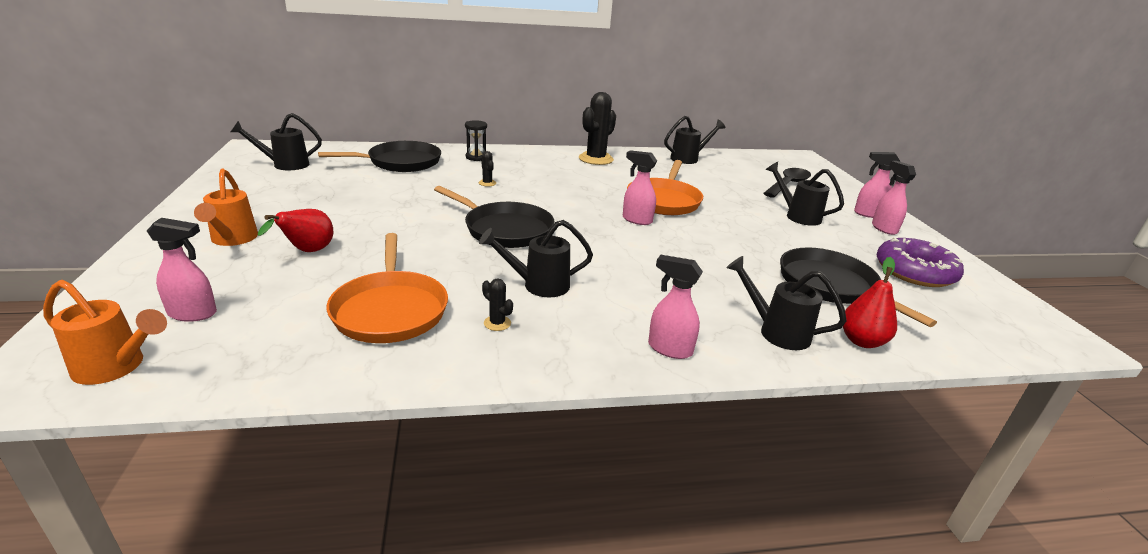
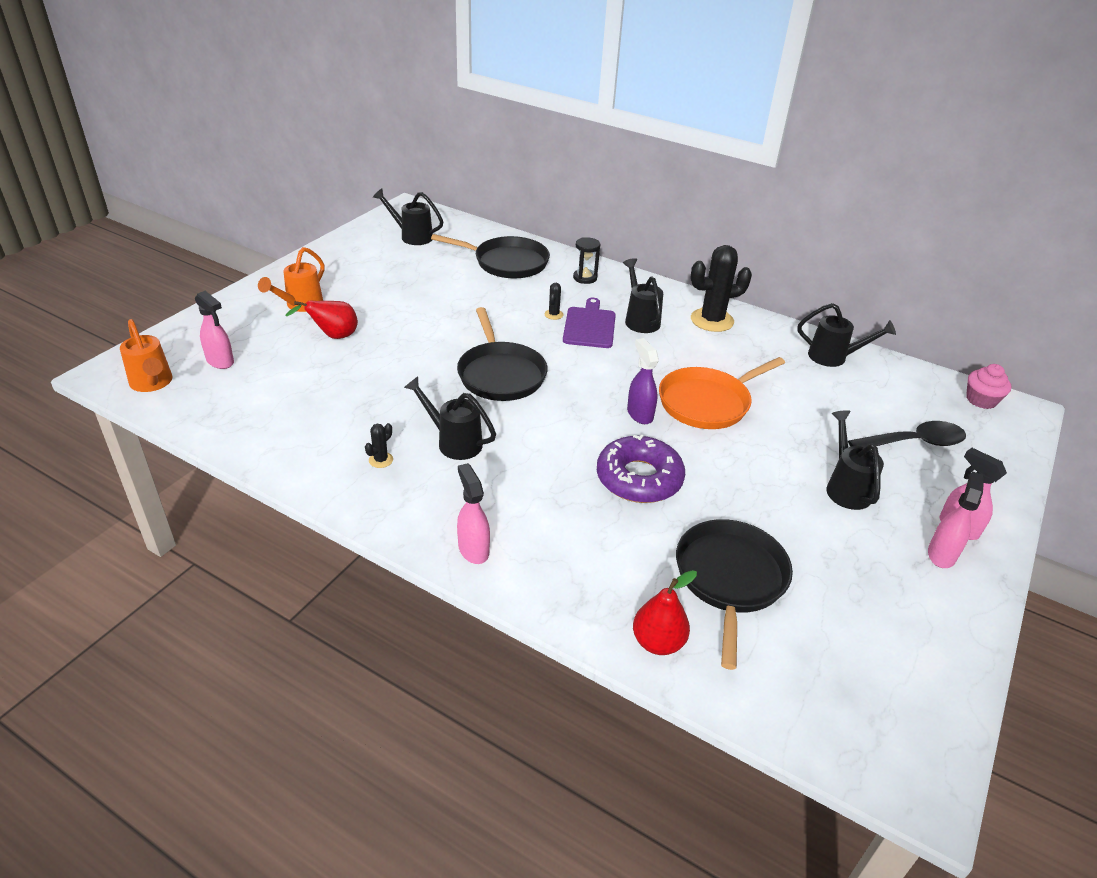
camera: 40 degrees right, 10 degrees up
(390, 310) = (327, 413): orange pan -> none
(497, 323) = (381, 460): black cactus -> black cactus turned 45 degrees clockwise
(524, 182) = (590, 326): none -> purple cutting board
(636, 220) = (639, 414): pink spray bottle -> purple spray bottle
(776, 331) = (589, 587): black watering can -> black watering can (640, 319)
(780, 157) = (981, 400): none -> pink cupcake
(914, 271) = (872, 619): purple donut -> purple donut (639, 478)

